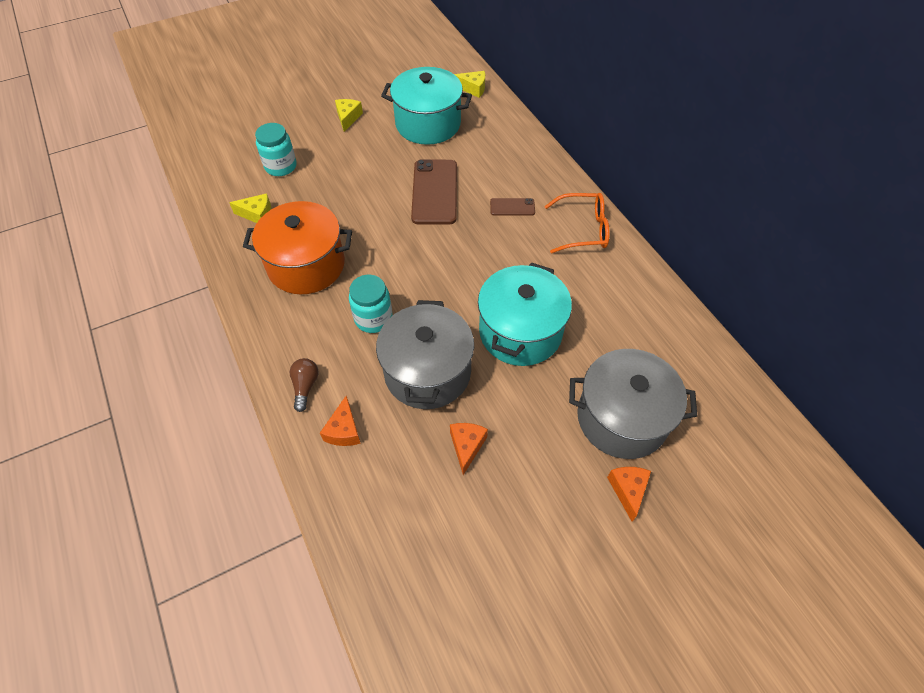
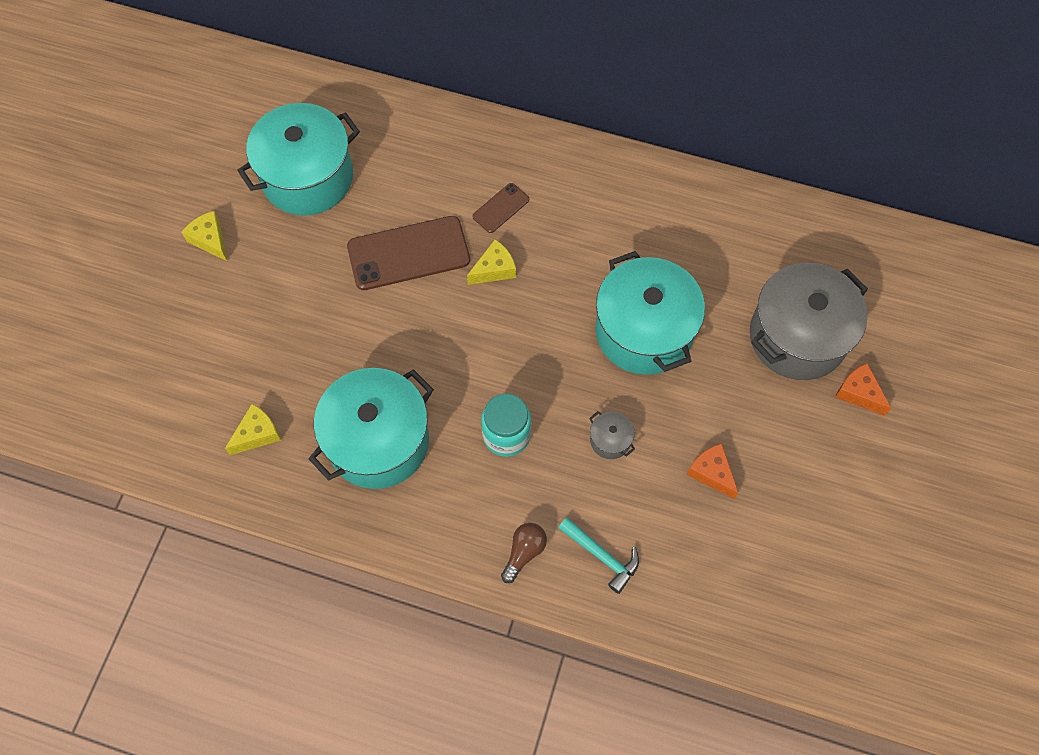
camera: 45 degrees left, 10 degrees up
(281, 166) = (210, 359): turquoise jar -> none
(305, 386) = (524, 552): brown light bulb -> brown light bulb turned 75 degrees clockwise
(306, 265) = (378, 441): orange pot -> turquoise pot
(344, 430) = (602, 556): orange cheese -> turquoise hammer
(427, 372) = (610, 440): grey pot -> grey pot, size x0.40
(435, 192) = (408, 253): brown phone -> brown phone turned 60 degrees counterclockwise
(473, 89) = (304, 94): yellow cheese -> yellow cheese (494, 269)
(583, 229) = (589, 178): orange glasses -> none

